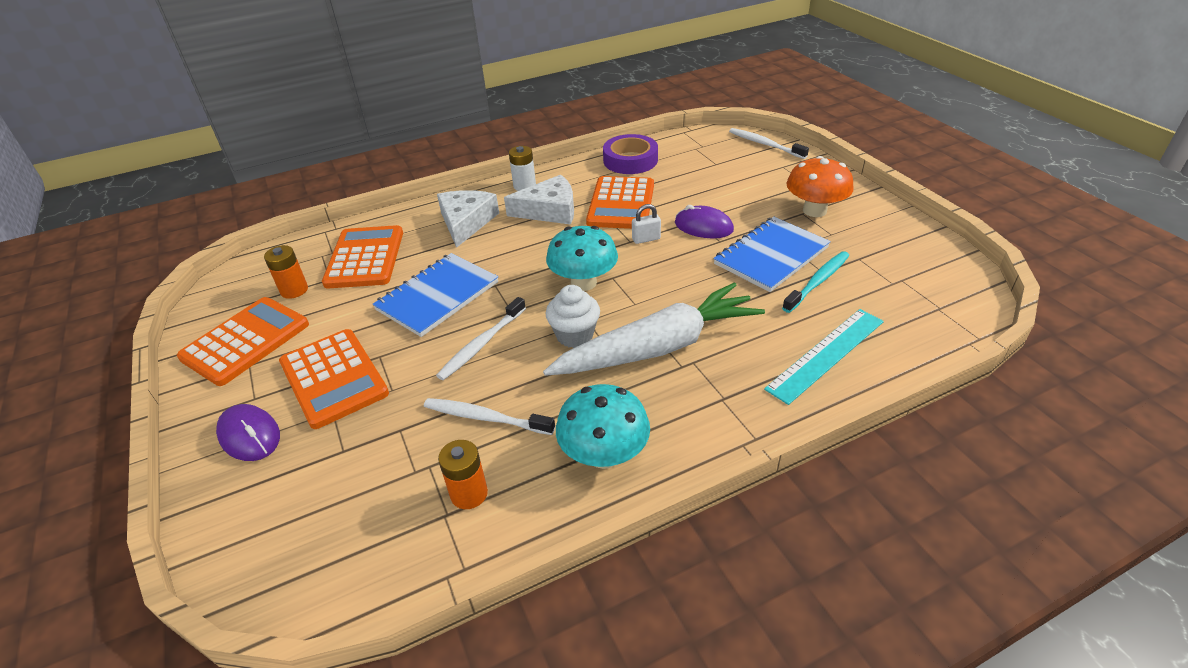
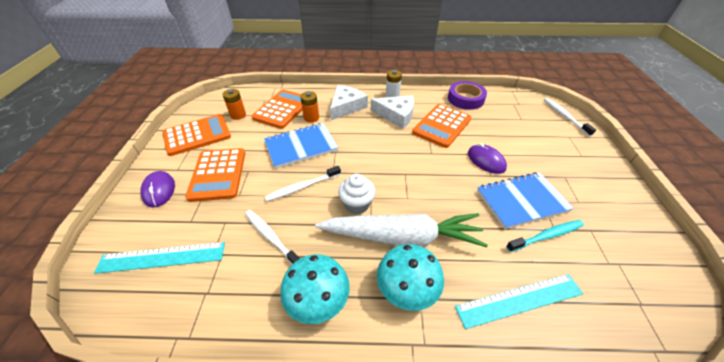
camera: 25 degrees right, 5 degrees up
(339, 508) = (162, 258): none -> turquoise ruler
(469, 494) = (227, 285): orange battery -> orange battery (311, 118)
(583, 282) = (385, 170): turquoise mushroom -> turquoise mushroom (406, 290)
(646, 239) = (442, 155): white padlock -> none
(814, 210) = (575, 178): orange mushroom -> none

